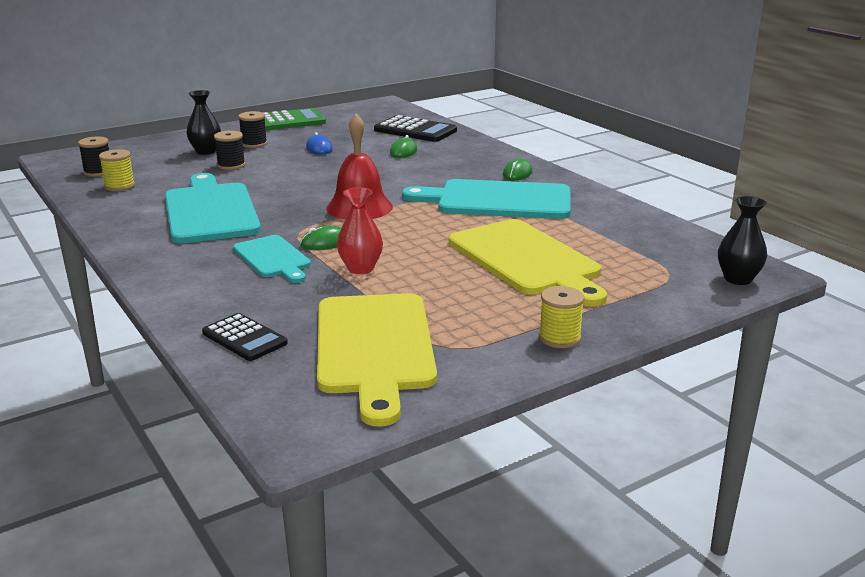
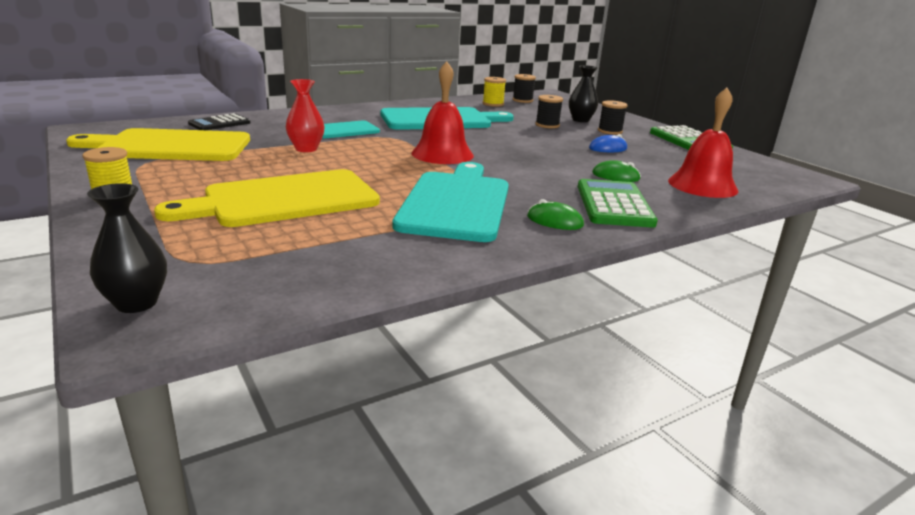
camera: 90 degrees right, 0 degrees up
(326, 242) = (364, 143): green mouse -> none
(415, 130) = (702, 185): black calculator -> red bell
(473, 156) = (614, 204): none -> green calculator

